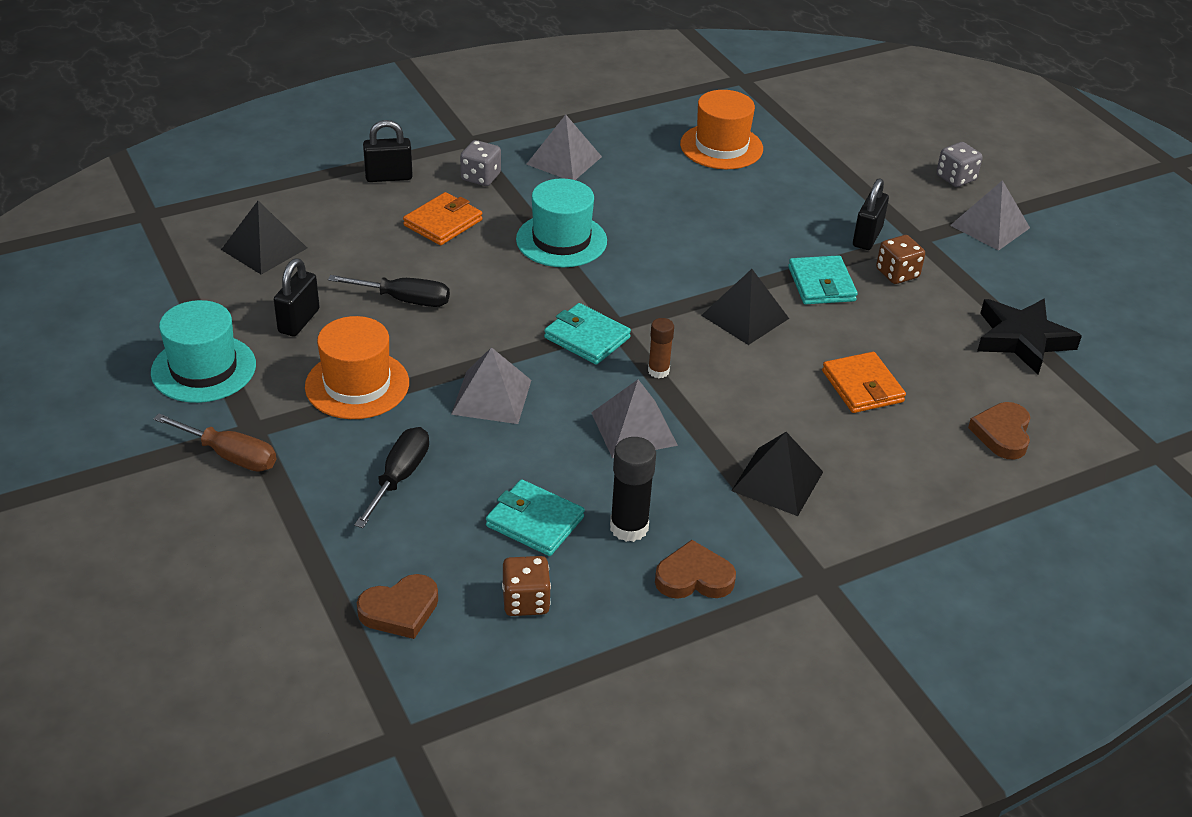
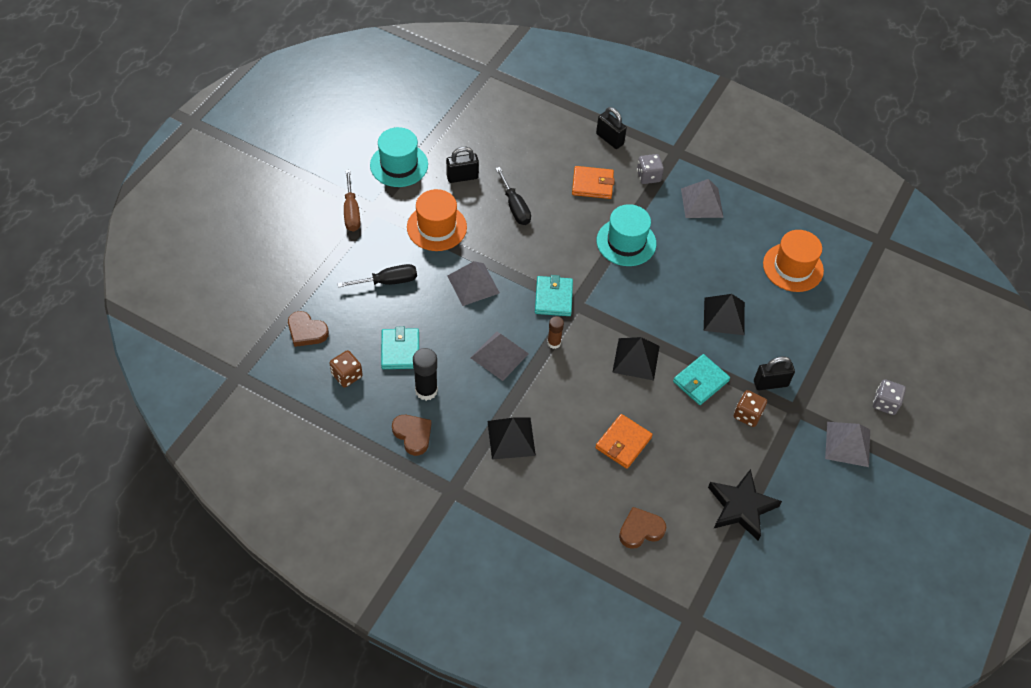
camera: 55 degrees right, 15 degrees up
(264, 248) = (503, 129): black pyramid -> black pyramid (724, 316)

